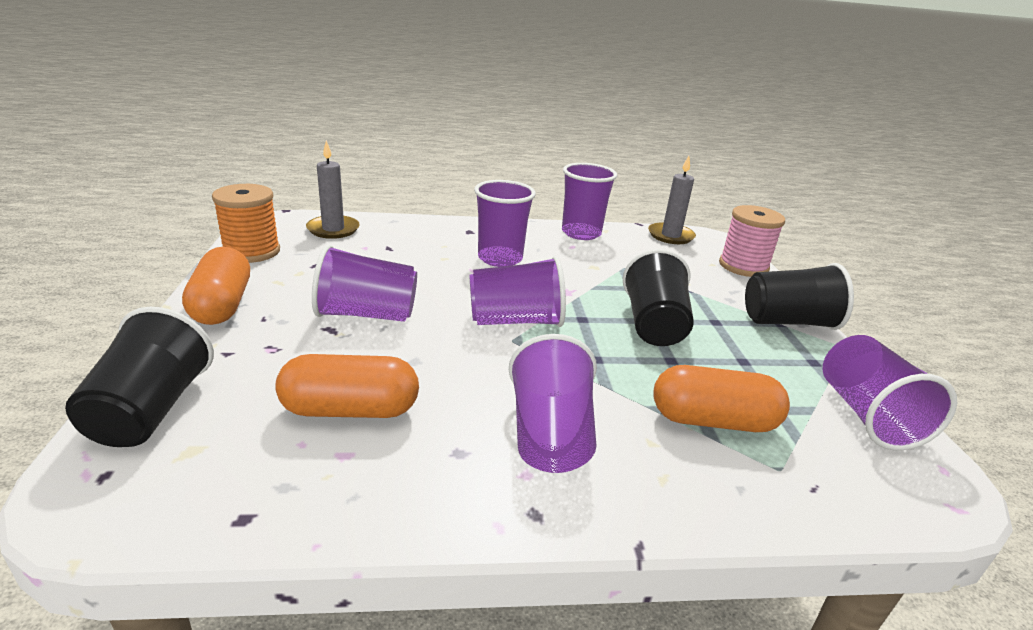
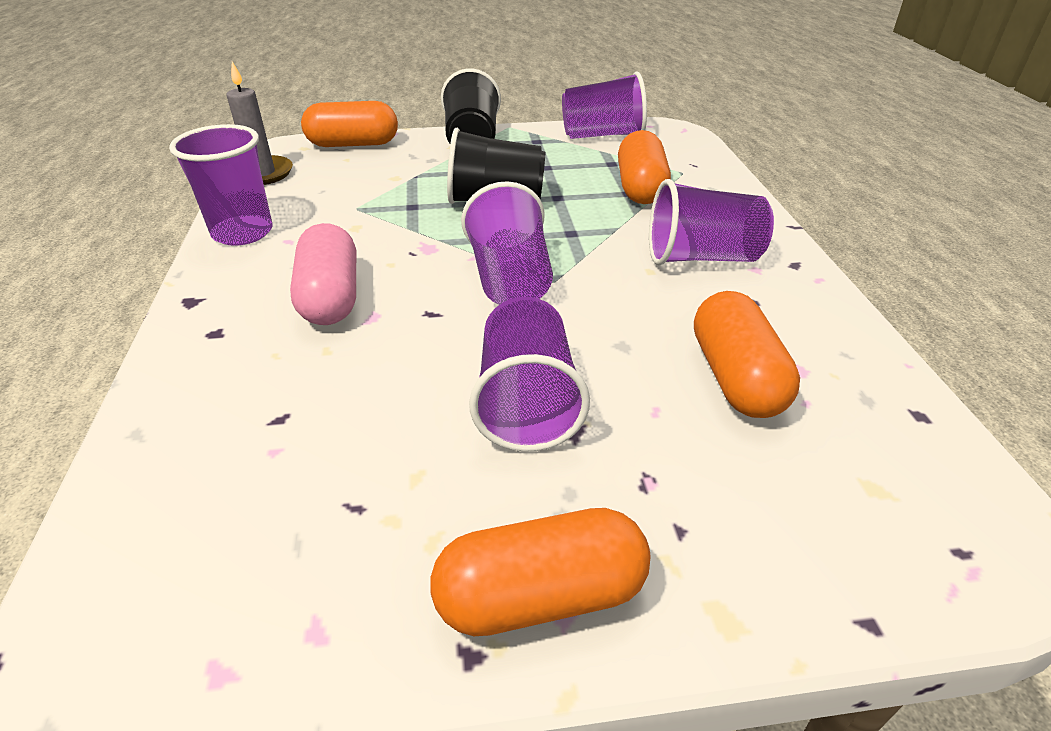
camera: 90 degrees left, 10 degrees up
(151, 410) = (842, 561): black cup -> none
(252, 251) = (285, 639): orange spool -> none
(333, 229) = (169, 520): grey candle -> none
(500, 258) = (330, 297): purple cup -> pink capsule
(743, 266) = (353, 144): pink spool -> orange capsule

